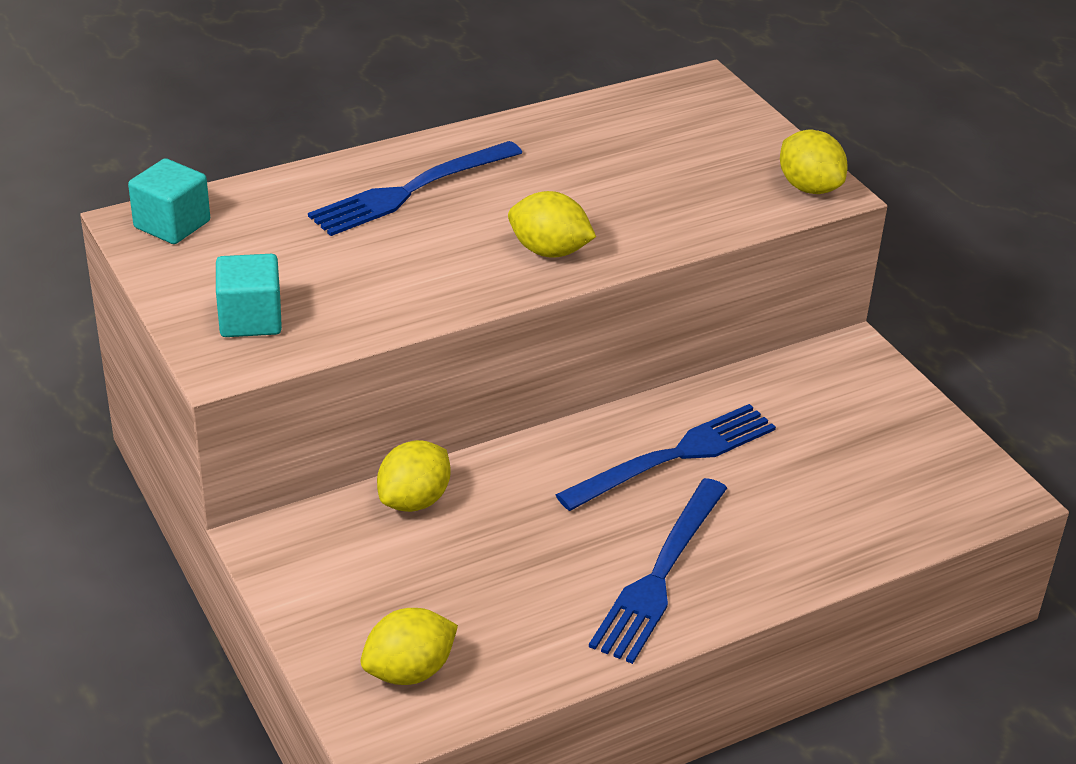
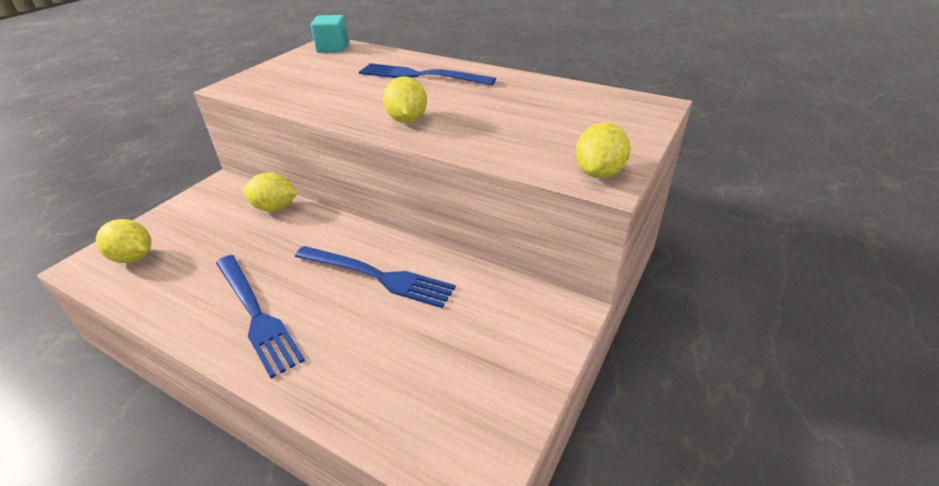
camera: 60 degrees right, 0 degrees up
(250, 319) = (271, 80): turquoise cube -> none
(659, 575) = (256, 314): blue fork -> blue fork turned 120 degrees counterclockwise

